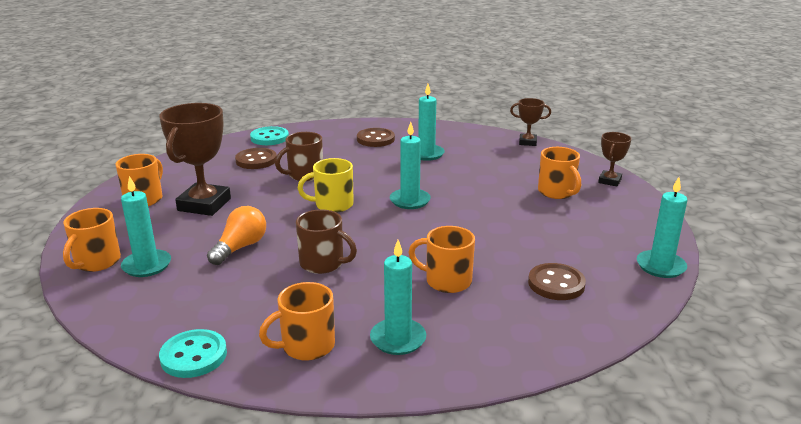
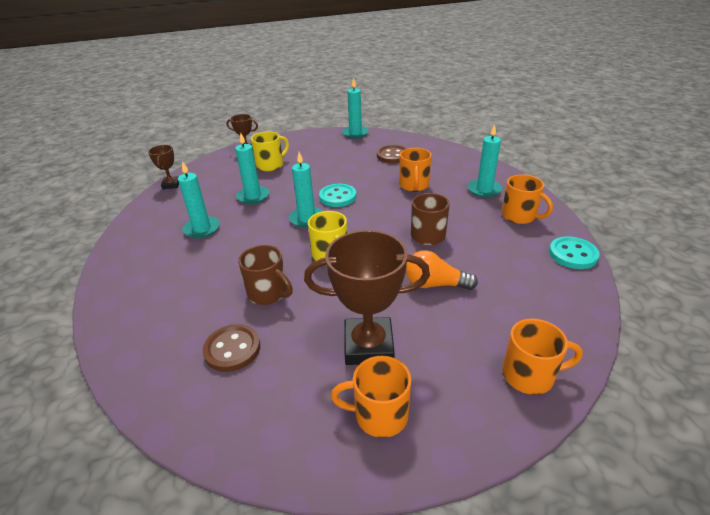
camera: 105 degrees left, 10 degrees up
(147, 265) = (504, 332): turquoise candle -> turquoise candle (253, 196)
(269, 138) = (147, 366): turquoise button -> turquoise button (337, 197)
(375, 139) = (159, 269): brown button -> none
(557, 192) = (271, 165): orange mug -> yellow mug

